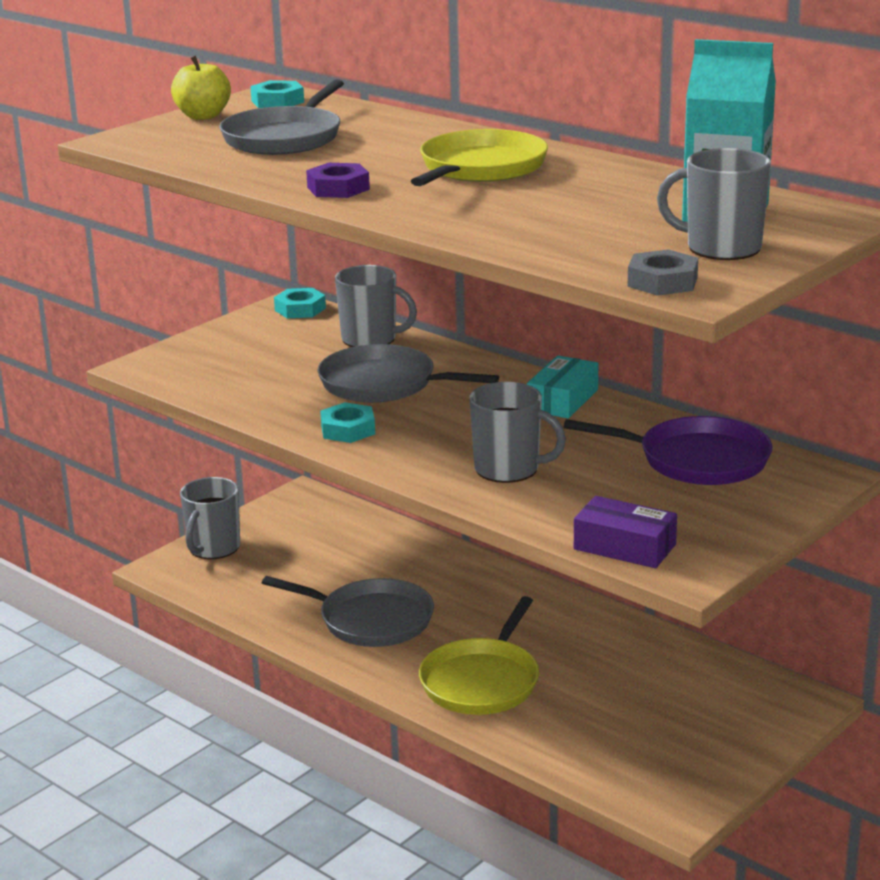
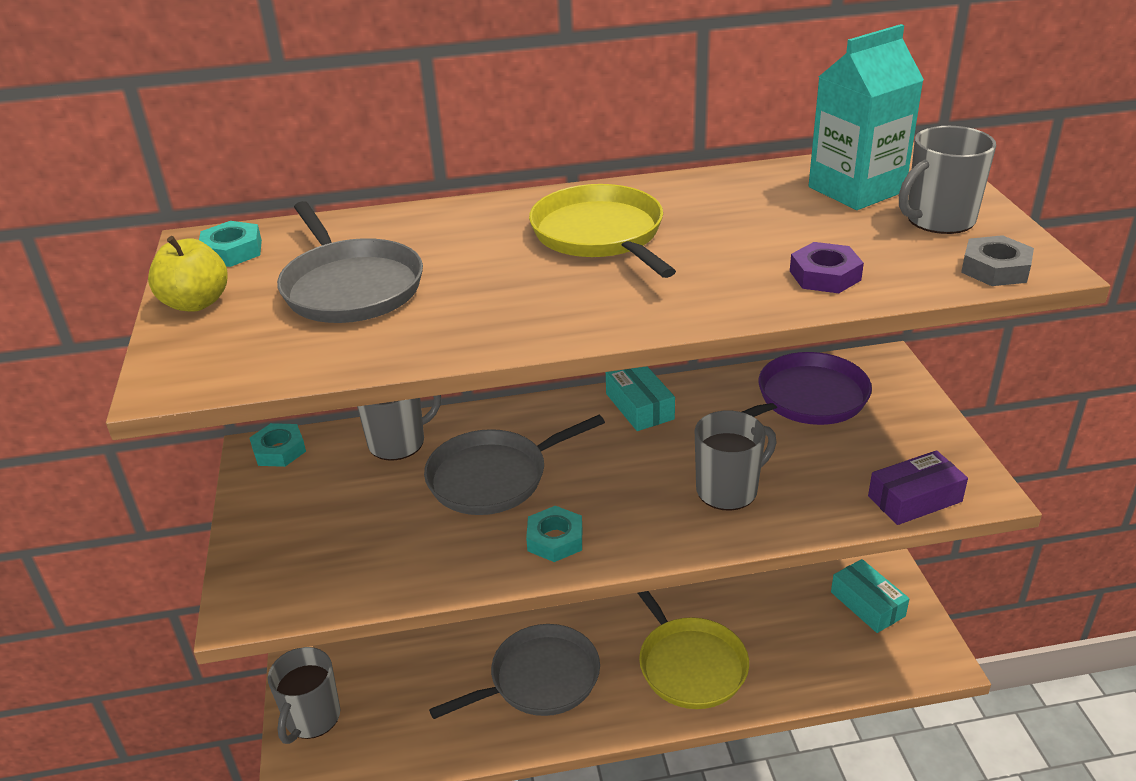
camera: 50 degrees left, 10 degrees up
(213, 548) = (312, 718): grey mug -> grey mug turned 45 degrees clockwise
(338, 188) = (549, 315): purple nut -> purple nut (825, 275)
(695, 747) = (867, 604): none -> turquoise box

